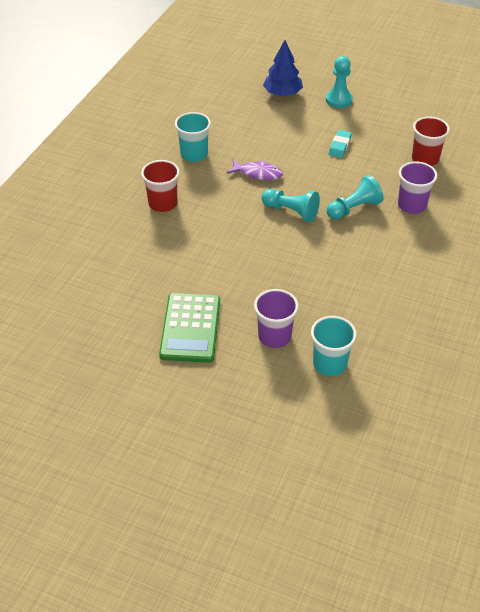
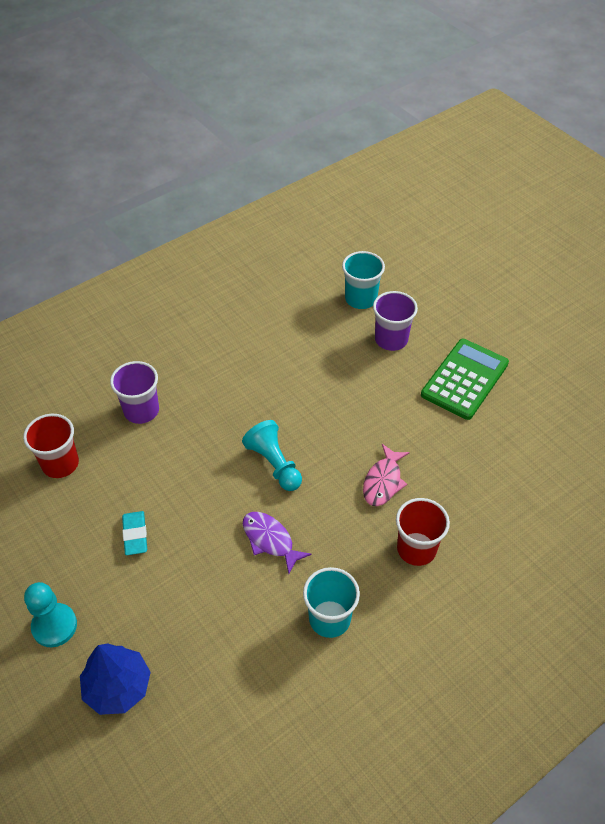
camera: 150 degrees left, 5 degrees up
(209, 231) = (383, 481): none -> pink fish
(340, 146) = (135, 535): turquoise eraser -> turquoise eraser turned 60 degrees counterclockwise
(354, 208) = (204, 435): turquoise pawn -> none

